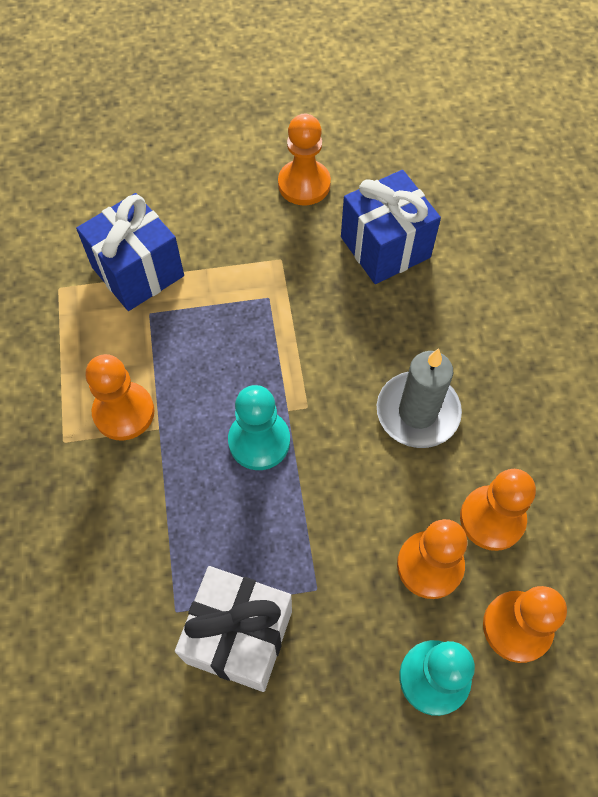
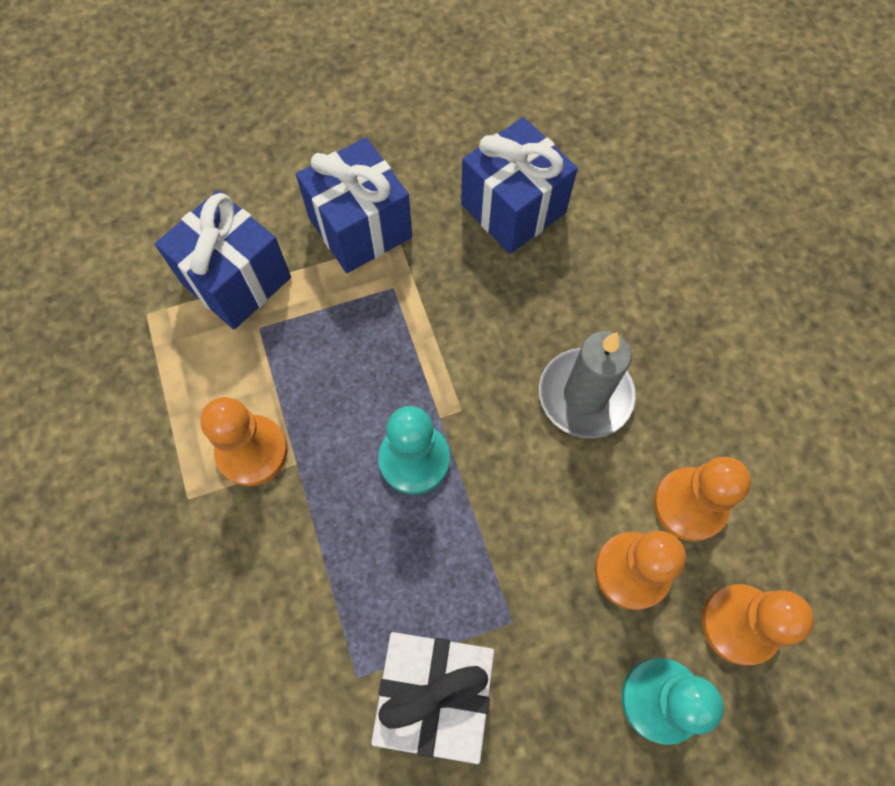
camera: 10 degrees left, 5 degrees up
(250, 244) = (360, 228): none -> blue gift
(304, 184) = (408, 148): orange pawn -> none

